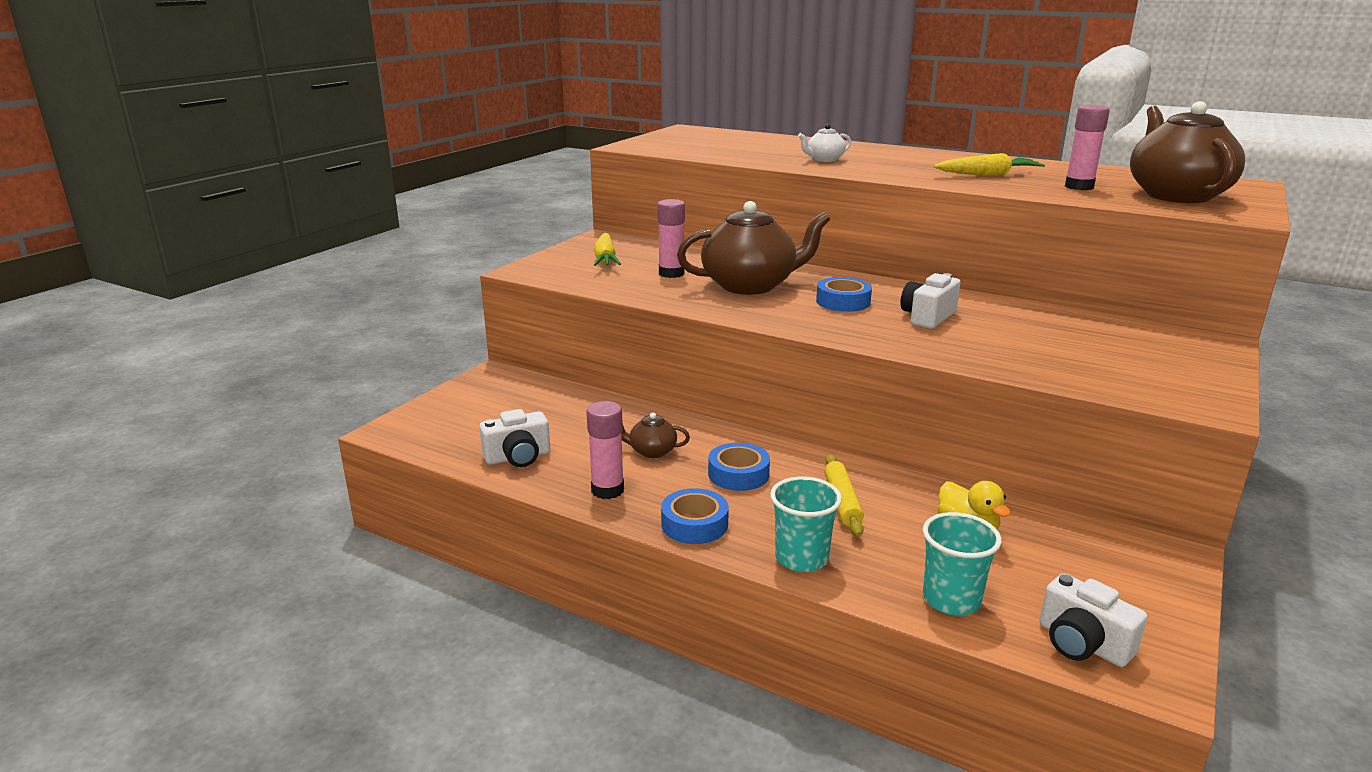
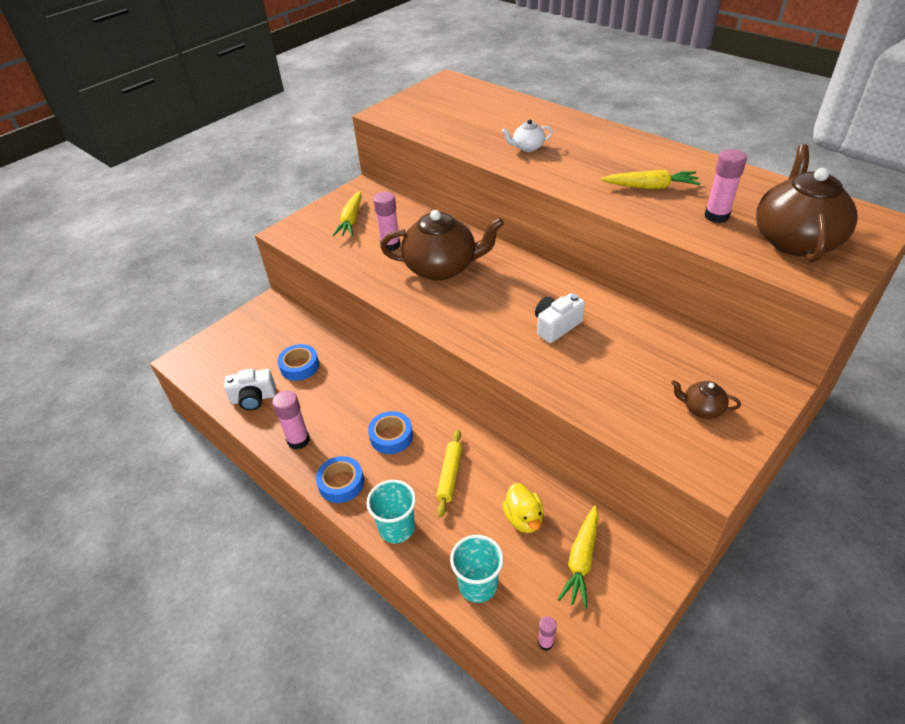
camera: 15 degrees right, 20 degrees up
(652, 451) = (343, 404): brown teapot -> brown teapot (701, 408)
(843, 302) = (501, 297): blue tape -> blue tape (299, 366)
(1069, 559) = (581, 560): none -> yellow carrot
(1082, 643) = (545, 642): white camera -> pink glue stick

